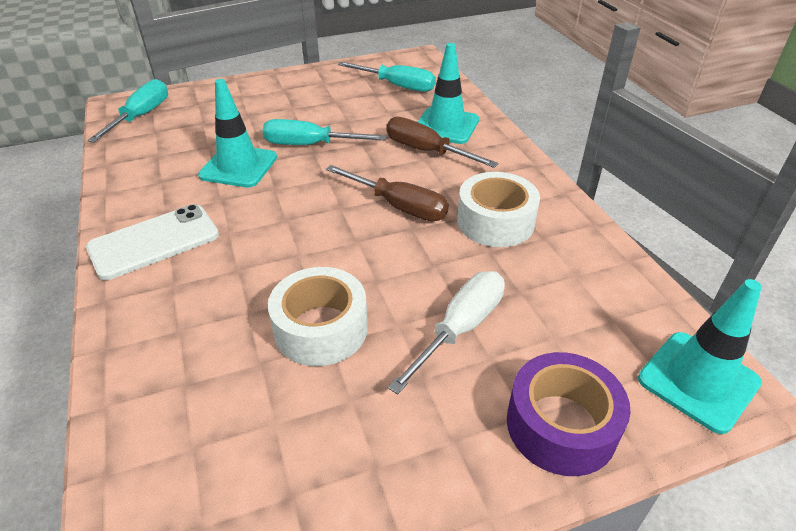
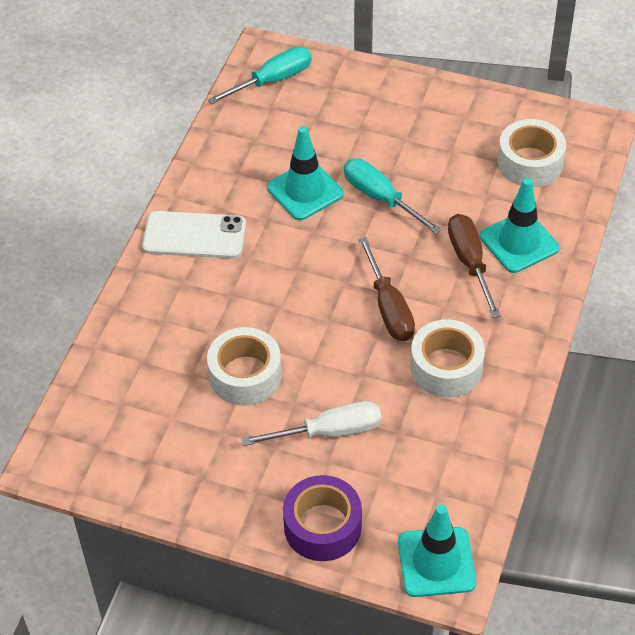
camera: 40 degrees right, 10 degrees up
(398, 86) = (530, 162): turquoise screwdriver -> white tape

